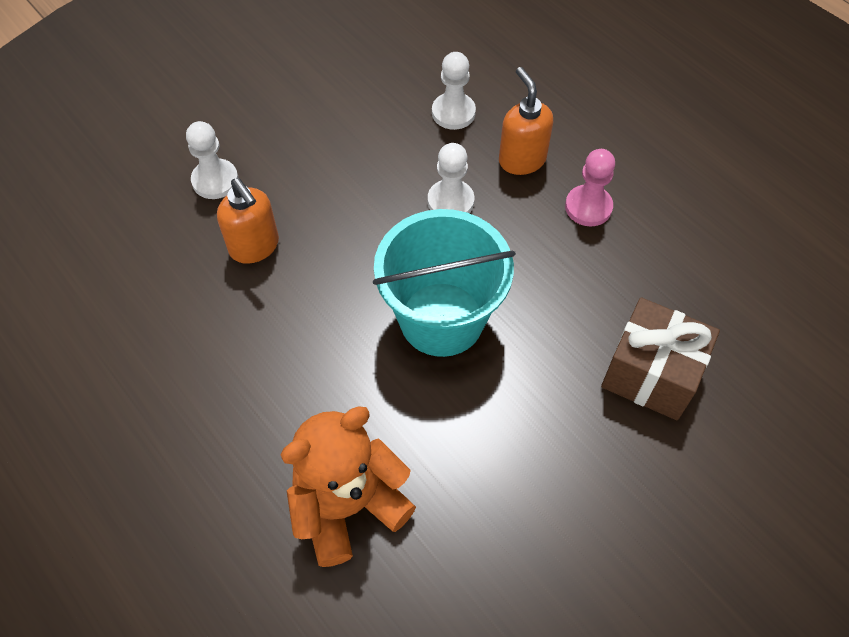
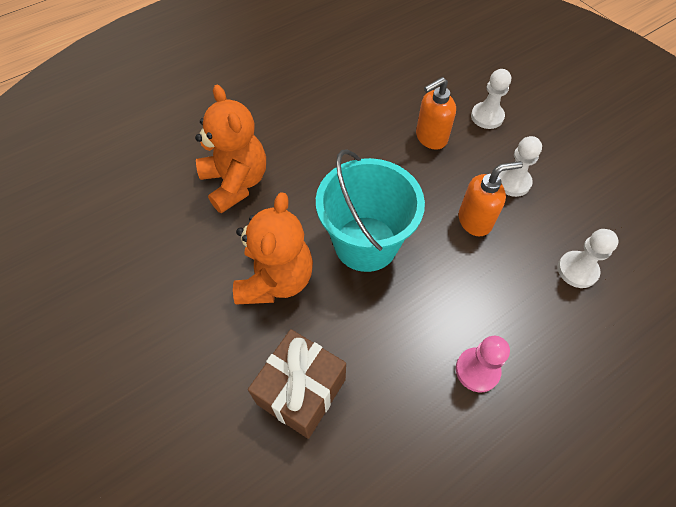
camera: 95 degrees right, 0 degrees up
(450, 201) = (477, 259): white pawn -> white pawn (512, 182)
(511, 422) = (276, 280): none -> orange teddy bear
(521, 159) = (528, 320): orange soap dispenser -> orange soap dispenser (475, 221)

